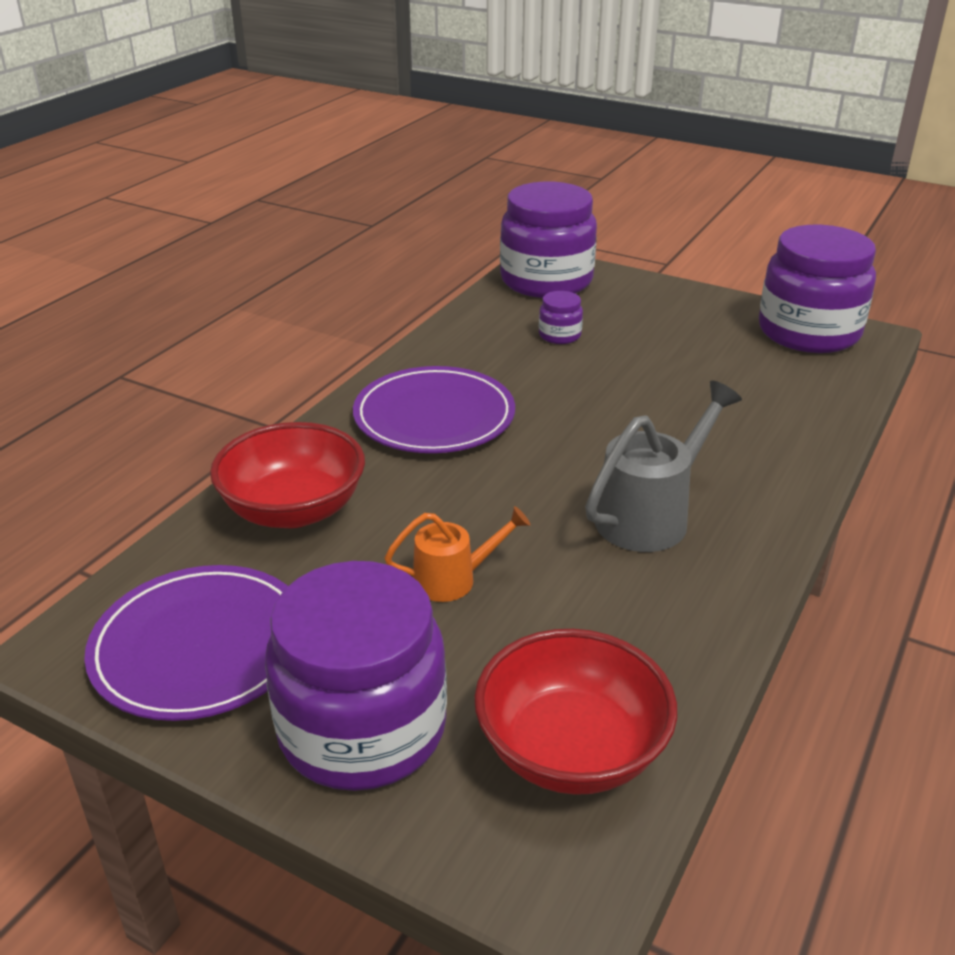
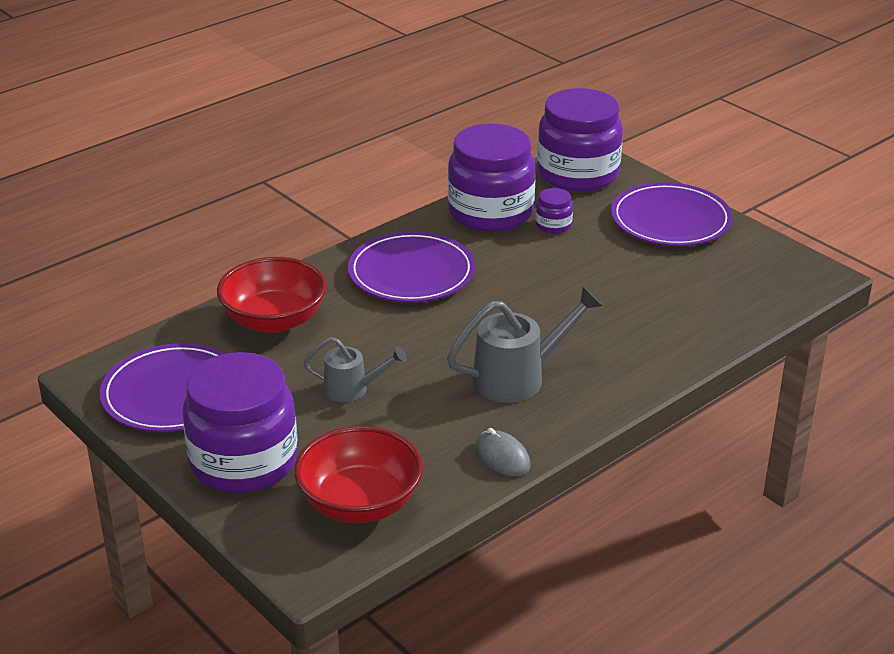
camera: 20 degrees right, 0 degrees up
(454, 579) = (353, 389): orange watering can -> grey watering can
(677, 309) = (670, 220): none -> purple plate
(710, 626) = (502, 457): none -> grey mouse
(808, 332) = (767, 262): purple jar -> purple jar (490, 212)

